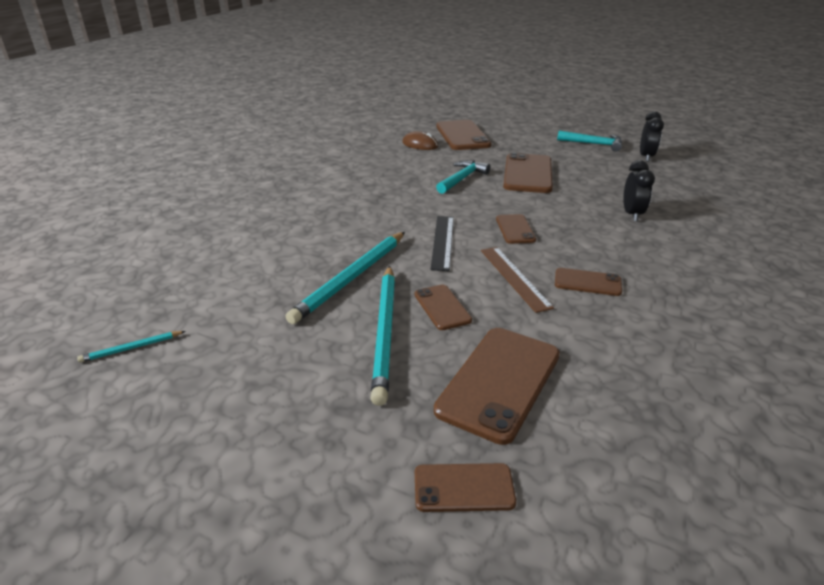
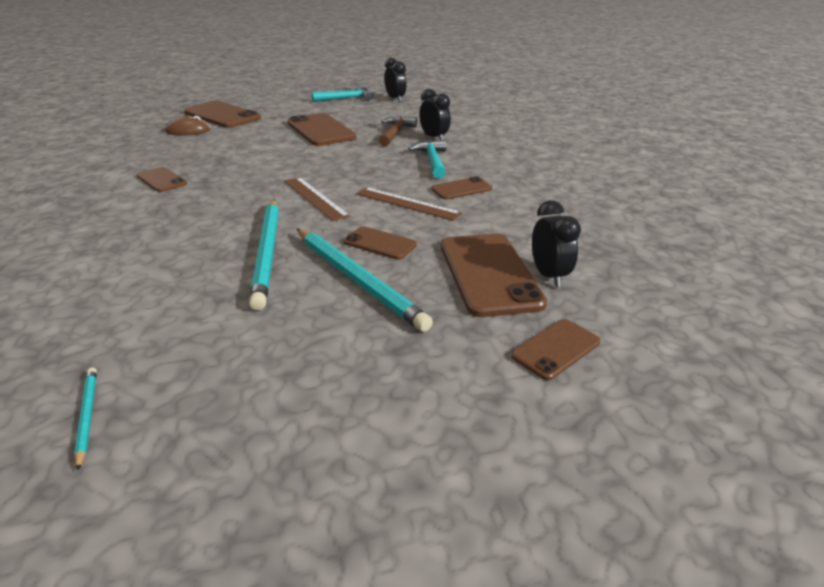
camera: 40 degrees left, 0 degrees up
(131, 348) = (87, 416): turquoise pencil -> turquoise pencil turned 135 degrees clockwise
(442, 242) = (315, 198): black ruler -> brown ruler
(462, 179) = (268, 148): turquoise hammer -> turquoise hammer (432, 161)
(515, 229) = (363, 171): brown phone -> brown phone (162, 180)
(555, 414) = (548, 276): none -> black clock
(597, 197) = (395, 133): none -> brown hammer

